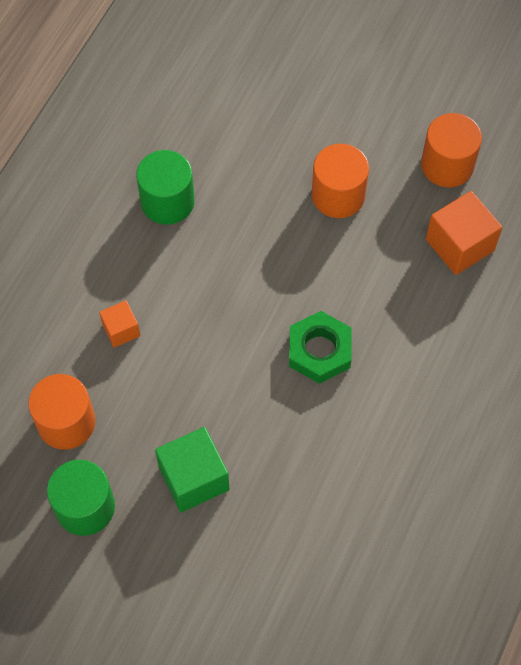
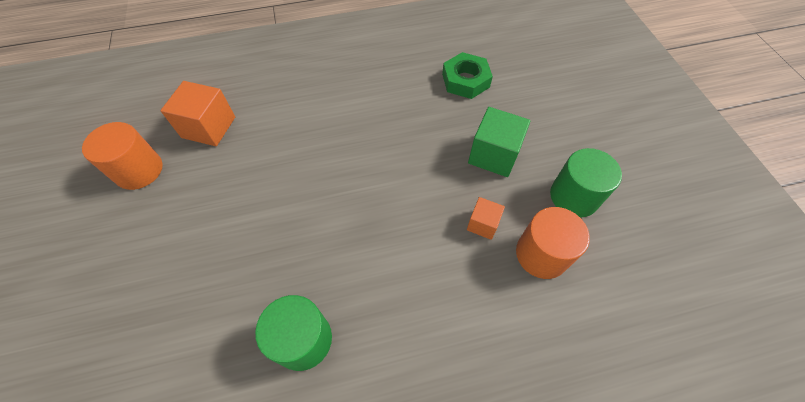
camera: 130 degrees left, 5 degrees down
(121, 330) = (444, 277): orange cube -> orange cube (482, 224)
(319, 351) = (349, 149): green nut -> green nut (465, 80)
(338, 195) = (211, 218): orange cylinder -> none

